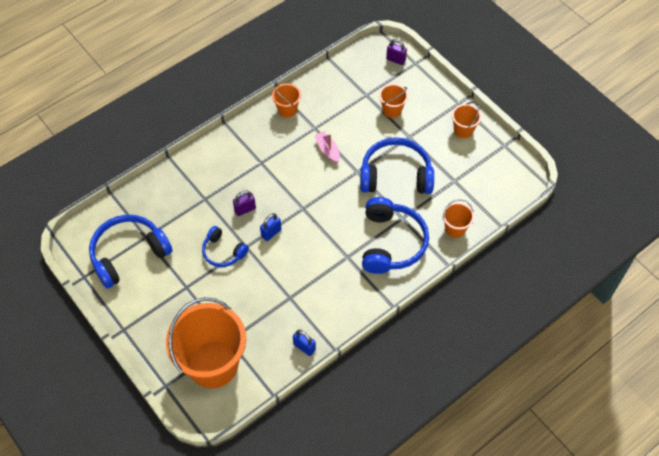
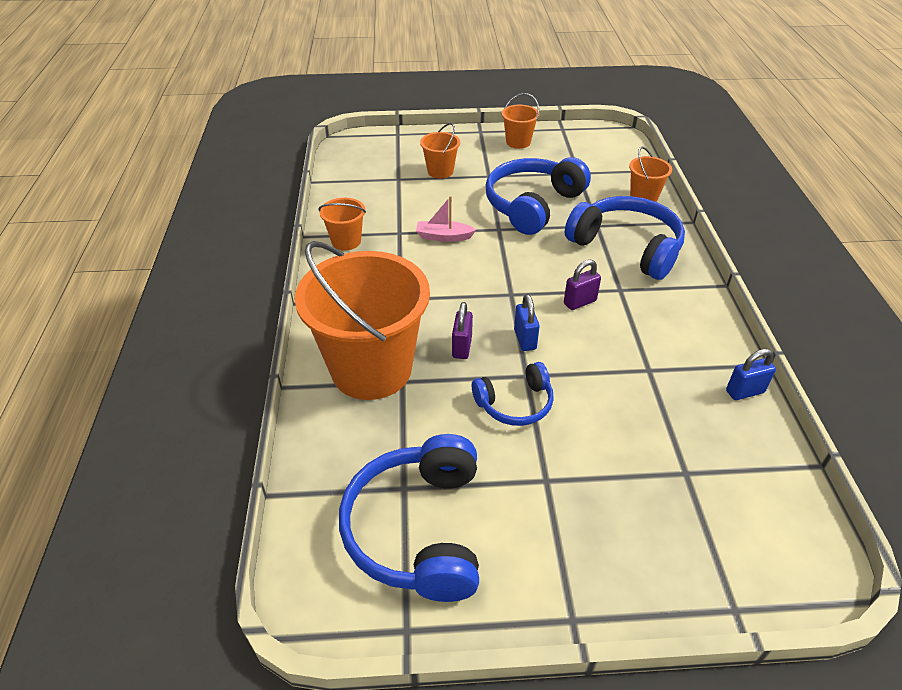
camera: 55 degrees left, 15 degrees down
(213, 364) = (722, 515): orange bucket -> orange bucket (371, 369)
(395, 60) = (377, 142): purple padlock -> purple padlock (579, 302)

